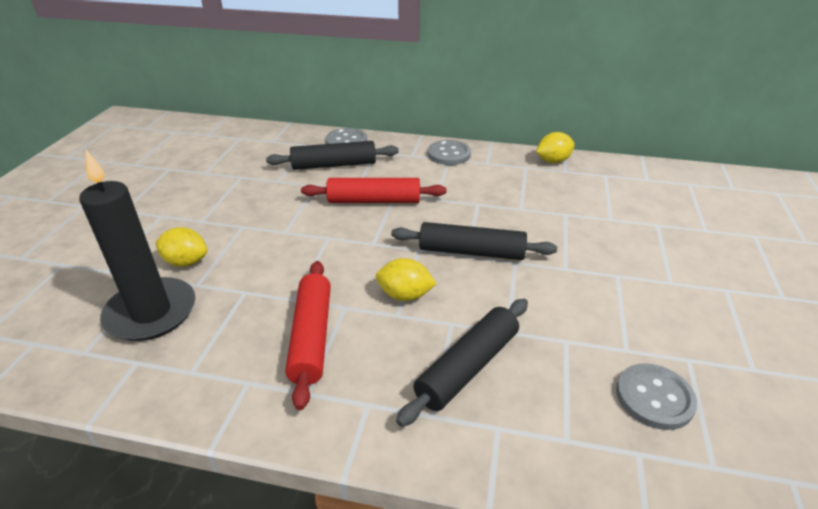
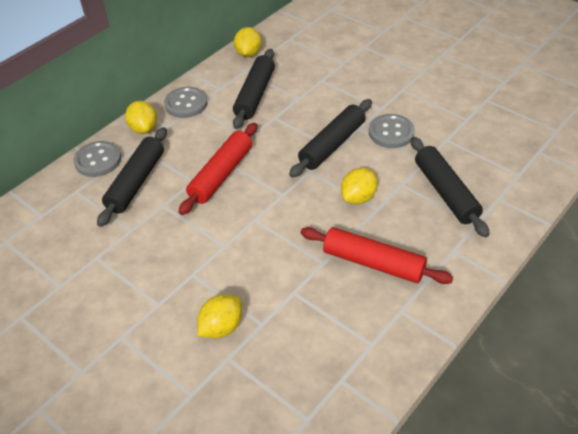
camera: 60 degrees left, 10 degrees up
(151, 313) = (282, 363): black candle -> none
(399, 147) = (144, 128): none -> yellow lemon
(498, 183) = (255, 95): none -> black rolling pin
(654, 398) = (506, 127): grey button -> grey button (391, 132)

